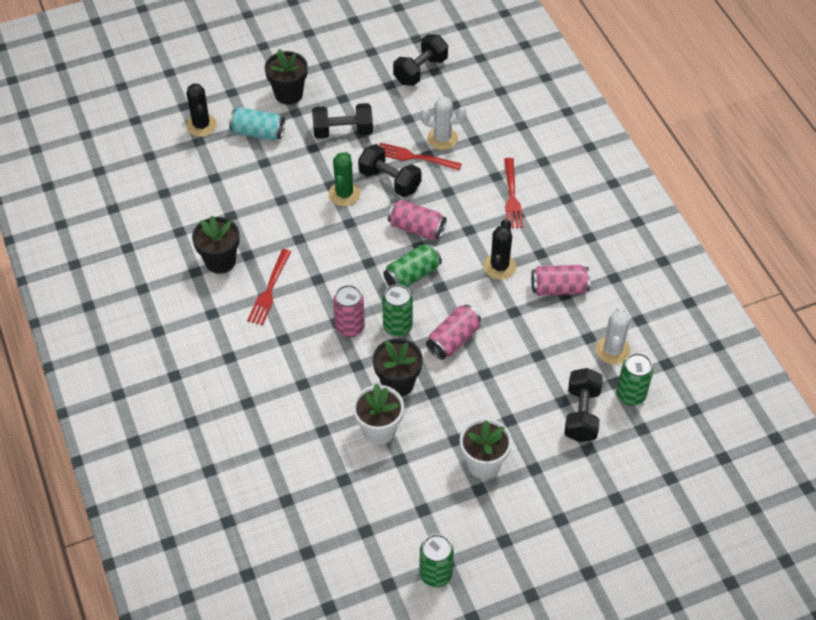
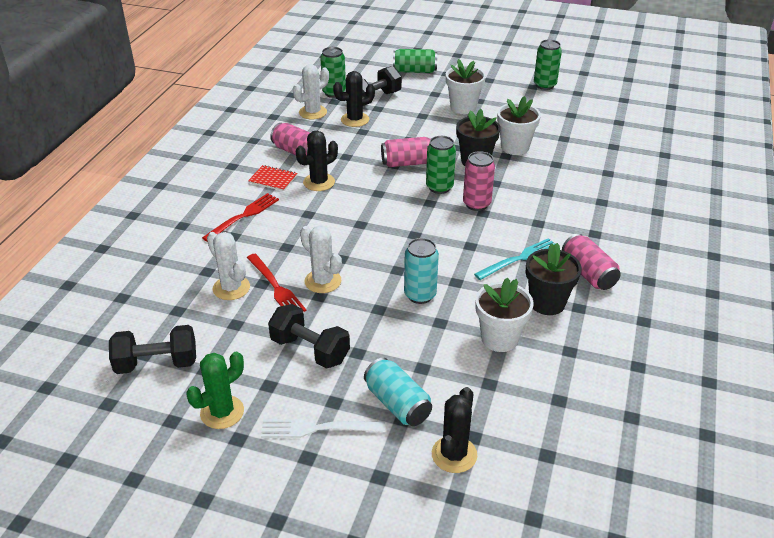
camera: 140 degrees left, 15 degrees down
(232, 212) = (499, 338): none -> white flower pot
(269, 290) = (519, 259): red fork -> turquoise fork
(288, 94) = (318, 428): black flower pot -> white fork
(313, 212) = (420, 295): none -> turquoise can
(344, 194) = (375, 294): green cactus -> green cactus (222, 412)
(389, 181) = (323, 281): black dumbbell -> white cactus
(412, 275) = (390, 209): green can -> green can (414, 71)
(416, 228) = (346, 236): pink can -> pink can (588, 273)
(538, 245) = (273, 179): none -> red notebook
(563, 367) = (355, 120): none -> black cactus

